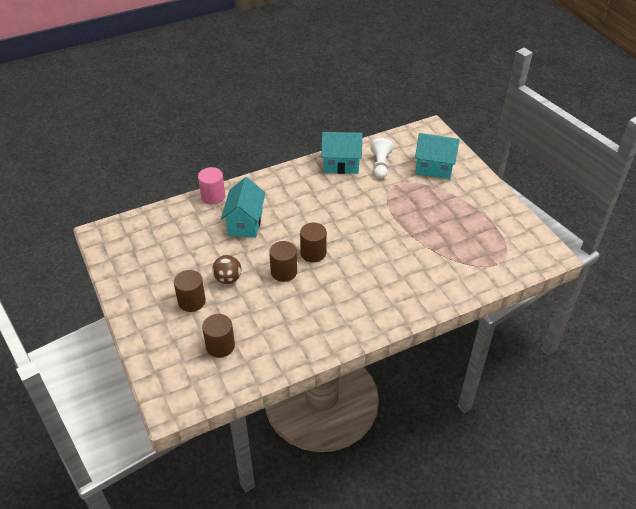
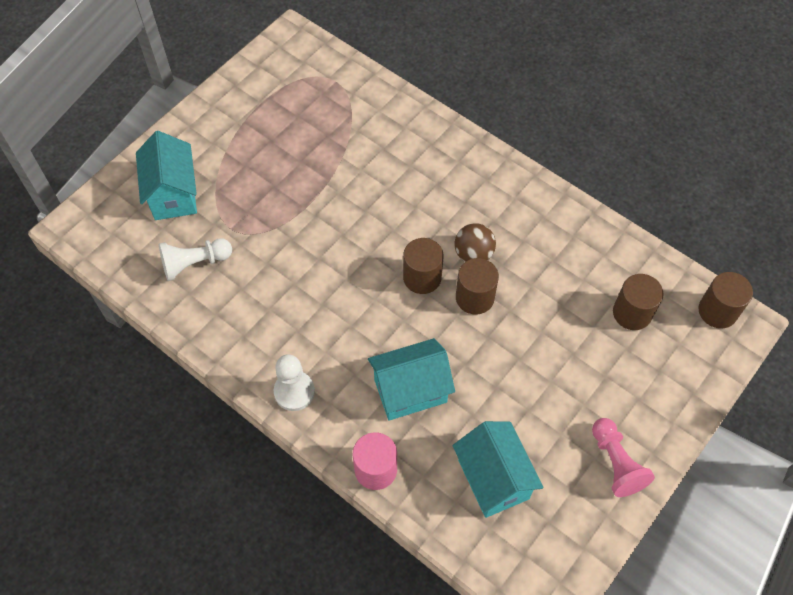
camera: 115 degrees left, 15 degrees up
(138, 292) = (616, 463): none -> pink pawn
(192, 301) = (589, 384): brown cylinder -> brown cylinder (717, 311)
(228, 279) = (525, 359): brown ball -> brown ball (473, 254)
(277, 180) = (294, 392): none -> white pawn
(341, 164) = (215, 317): turquoise house -> turquoise house (493, 479)

